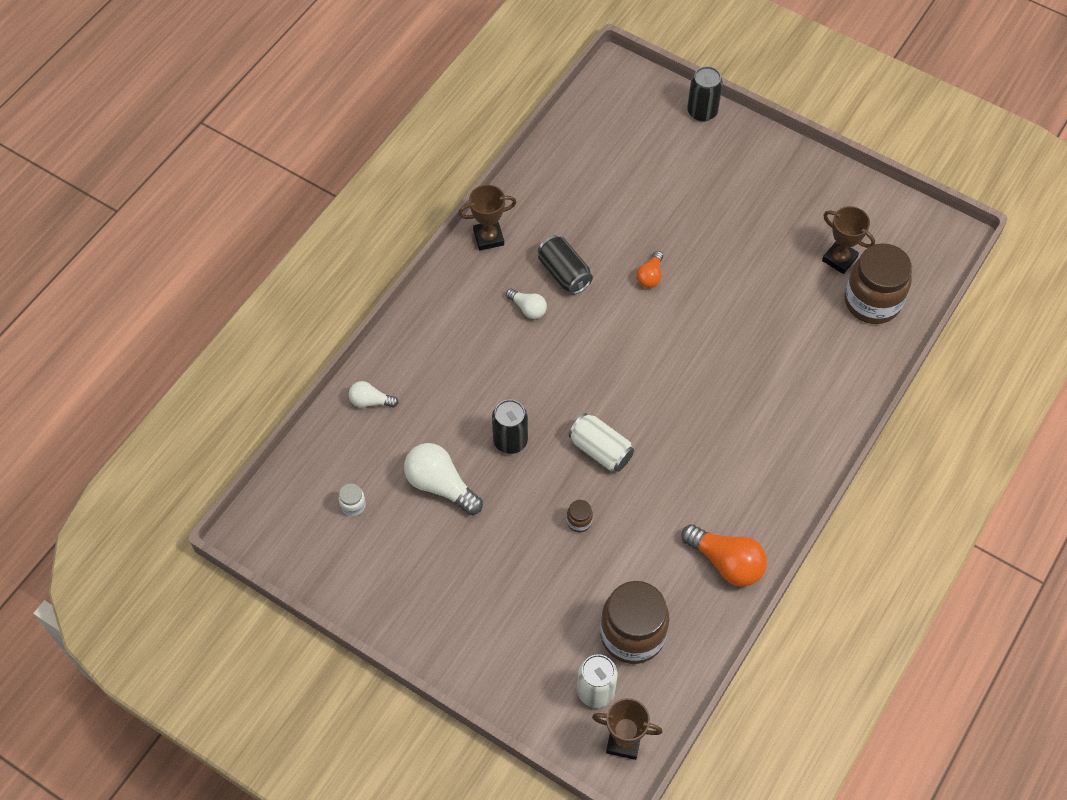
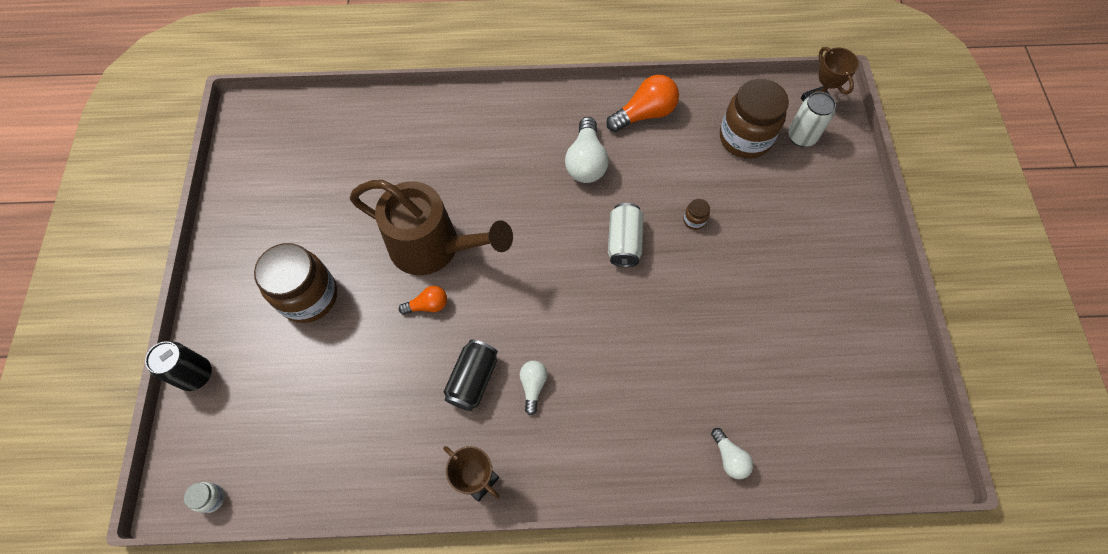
camera: 125 degrees left, 5 degrees up
(353, 505) = (828, 396): white jar -> white jar (212, 498)
(440, 485) = (752, 339): white light bulb -> white light bulb (586, 161)
(510, 441) = (670, 313): black can -> none
(701, 307) = (434, 247): none -> brown watering can
(726, 562) = (644, 114): orange light bulb -> orange light bulb turned 60 degrees clockwise
(839, 259) = (317, 176): brown trophy -> none
(872, 302) = (348, 135): brown jar -> brown jar (309, 296)

